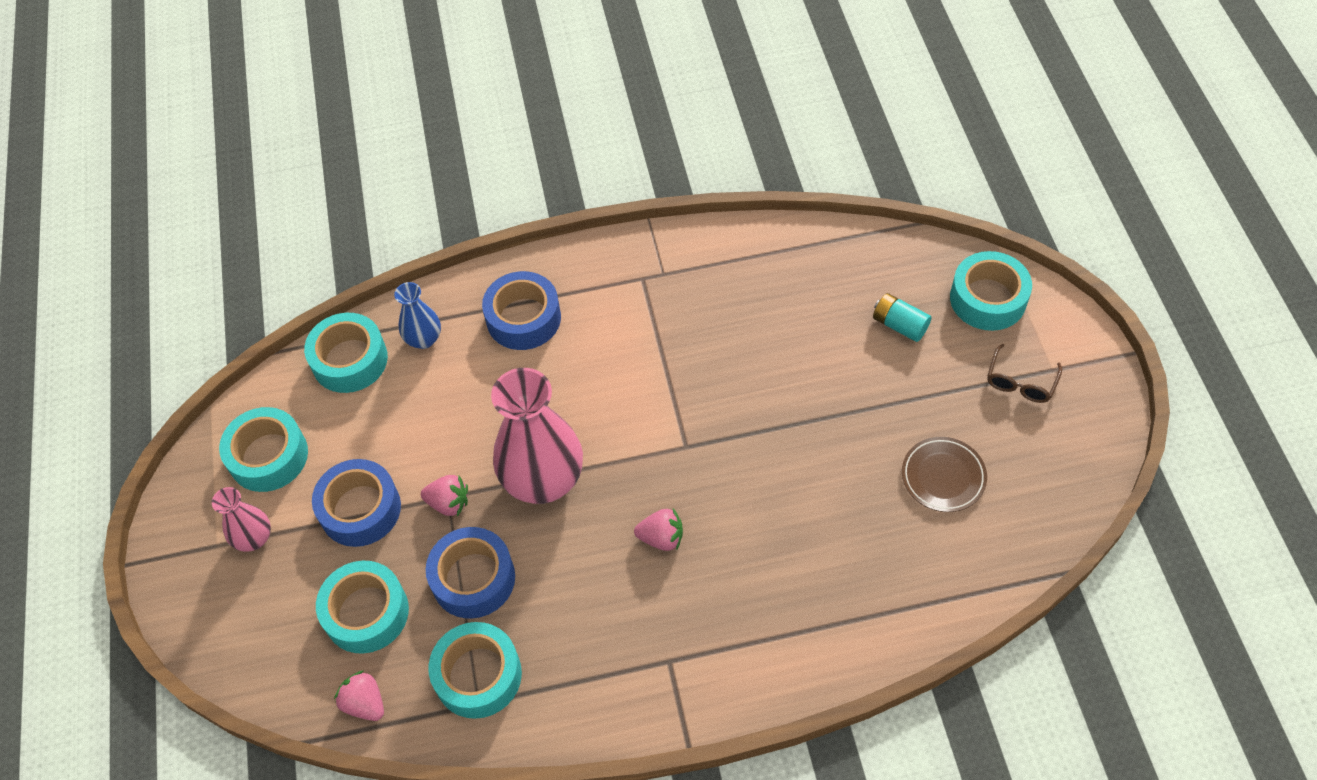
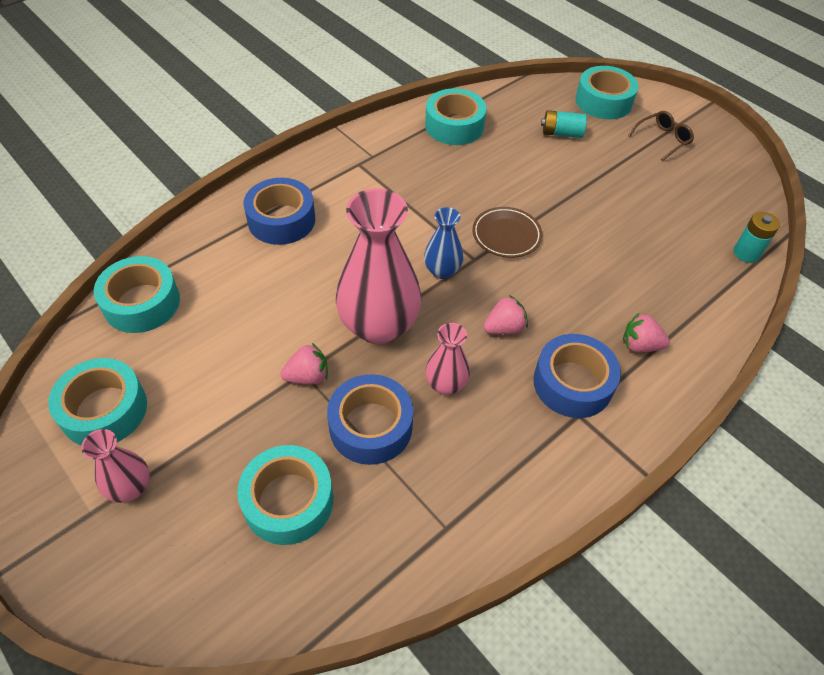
camera: 35 degrees left, 5 degrees down
(360, 509) = (226, 416): blue tape -> blue tape (572, 383)
(365, 703) = (339, 583): pink strawberry -> pink strawberry (640, 345)
(424, 339) = (203, 263): blue vase -> blue vase (442, 271)
(478, 675) = (430, 504): turquoise tape -> turquoise tape (454, 126)
(566, 570) = (445, 384): none -> pink vase
(943, 477) = (664, 210): brown plate -> brown plate (506, 235)
(996, 572) = (746, 253): none -> turquoise battery
(1020, 382) = (663, 139): brown glasses -> brown glasses turned 120 degrees counterclockwise

